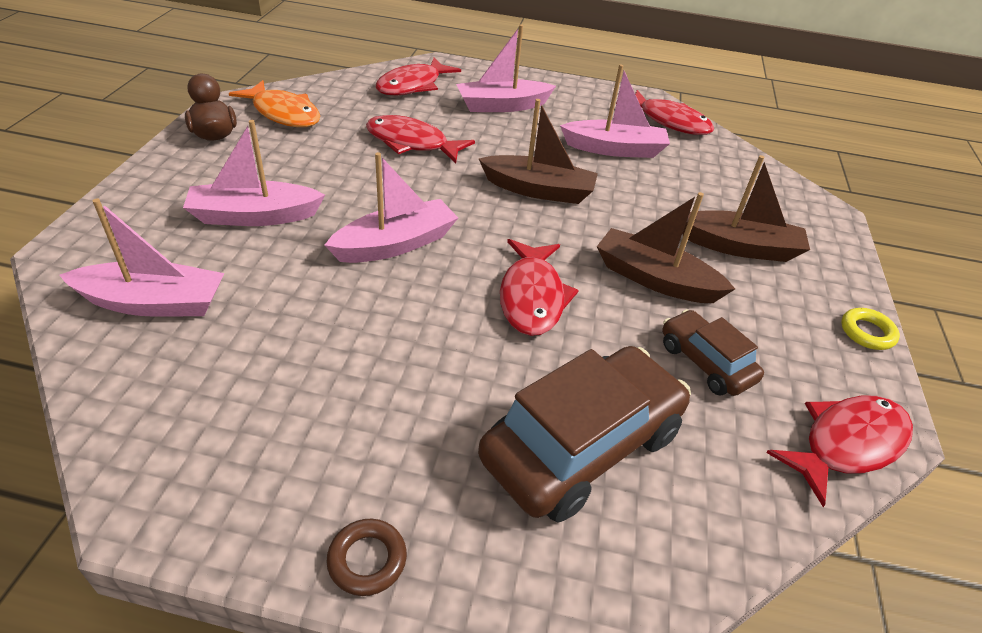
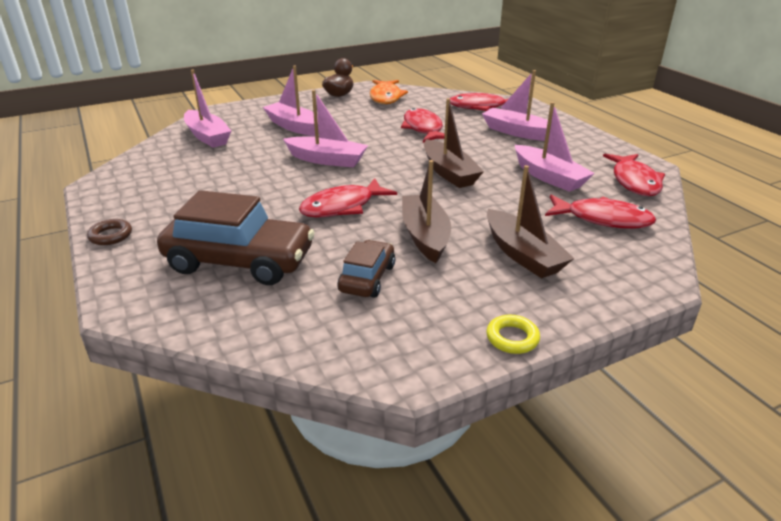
camera: 55 degrees right, 10 degrees down
(846, 444) = (361, 357): red fish -> red fish (602, 219)

